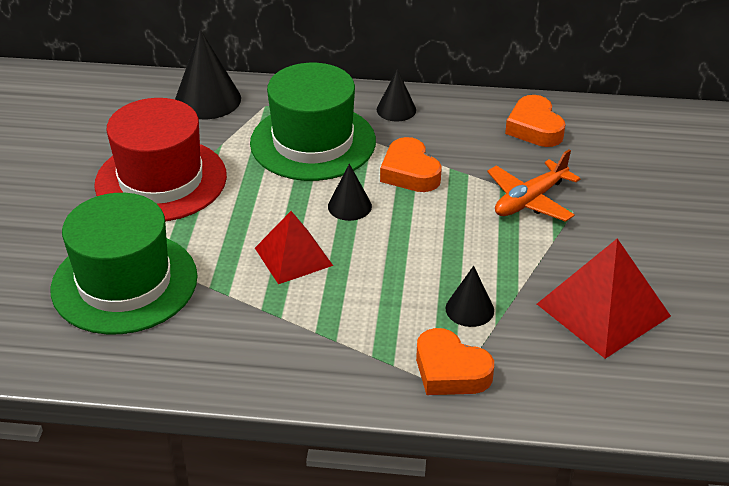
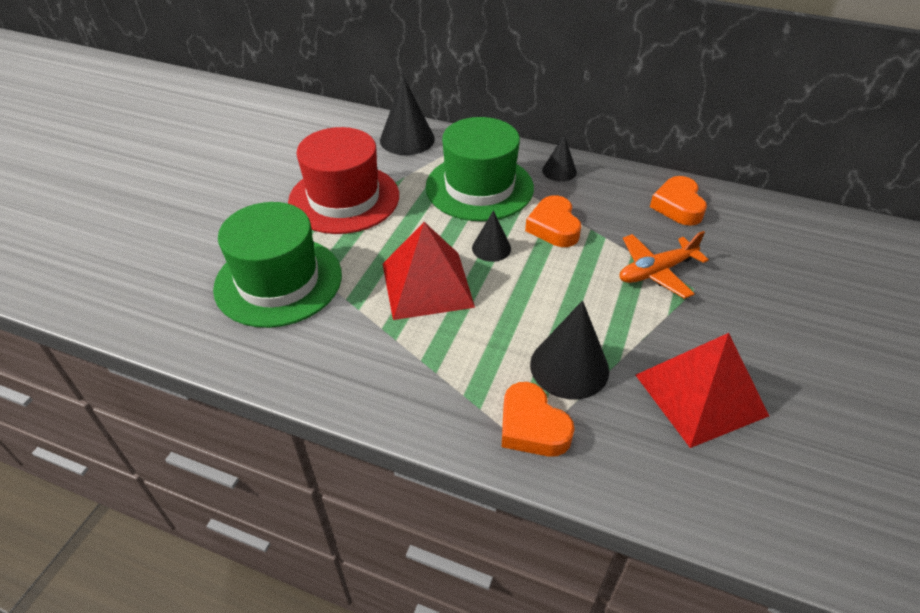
camera: 15 degrees right, 5 degrees up
(293, 256) = (427, 285): red pyramid -> red pyramid, size x1.51
(469, 309) = (569, 367): black cone -> black cone, size x1.69

